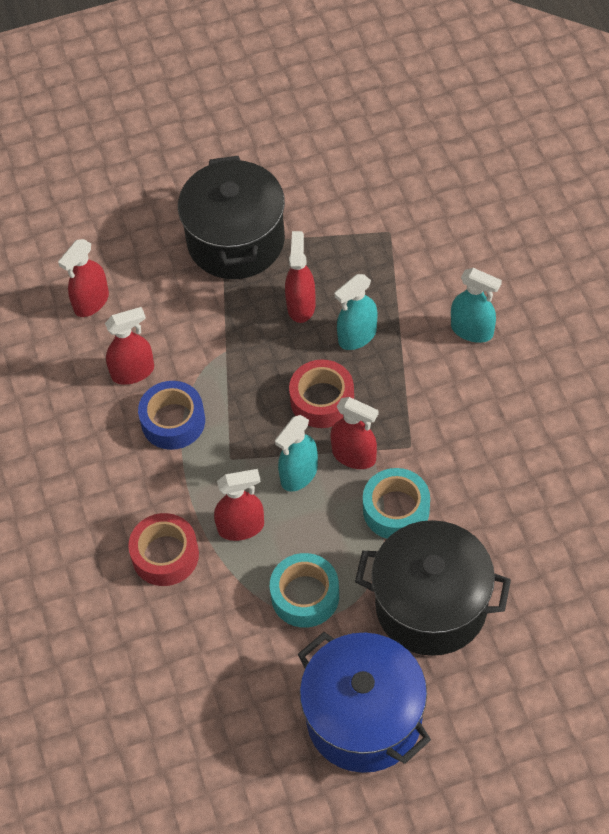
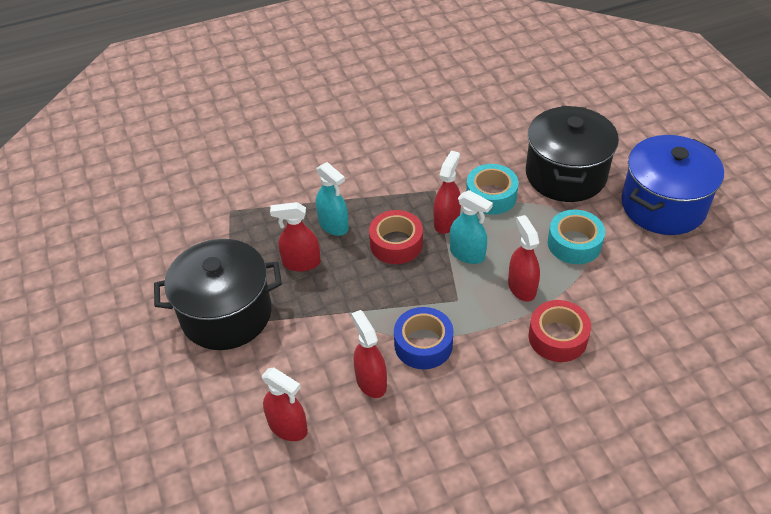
camera: 95 degrees left, 10 degrees down
(472, 330) = (330, 160): turquoise spray bottle -> none

